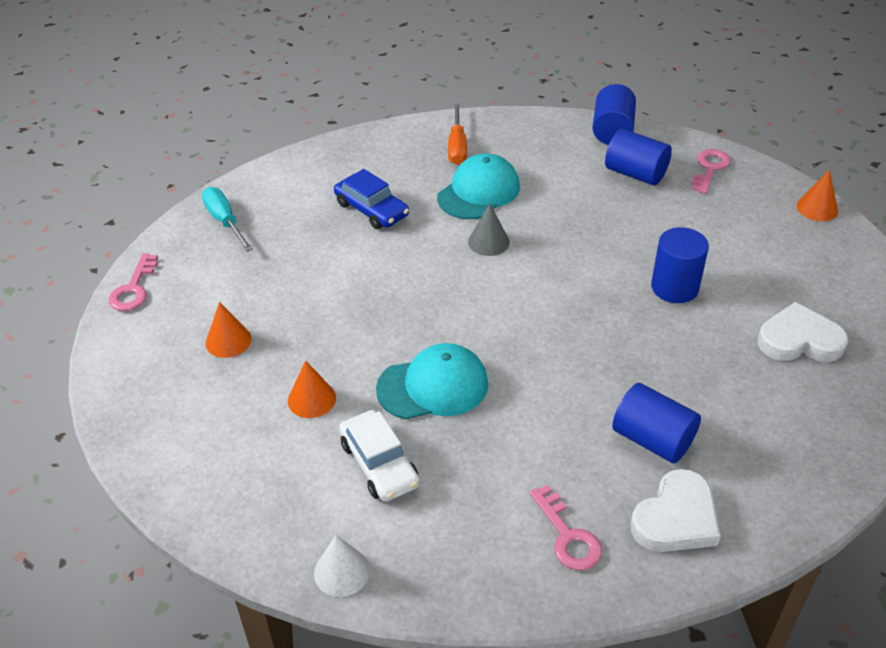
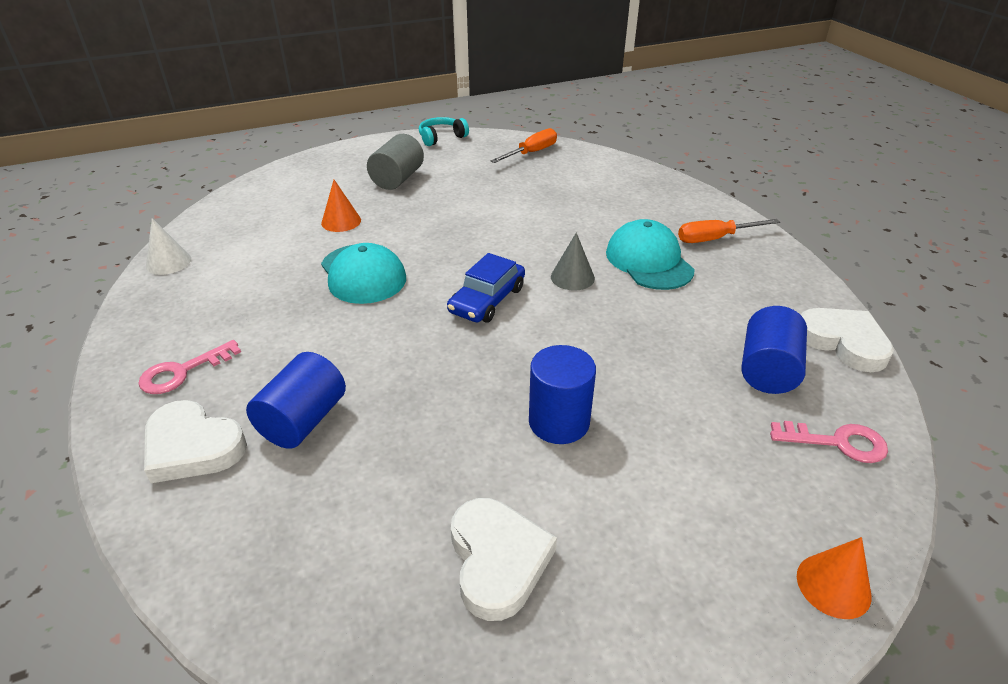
camera: 75 degrees right, 5 degrees down
(133, 289) = (441, 138): pink key -> turquoise headphones
(225, 221) = (531, 153): turquoise screwdriver -> orange screwdriver
(228, 341) = (397, 179): orange cone -> grey cylinder
(371, 209) = (584, 209): blue car -> blue car (487, 300)
(379, 464) = (273, 261): white car -> none
(478, 192) = (649, 261): turquoise cap -> turquoise cap turned 135 degrees counterclockwise
(612, 131) = (843, 342): blue cylinder -> white heart

